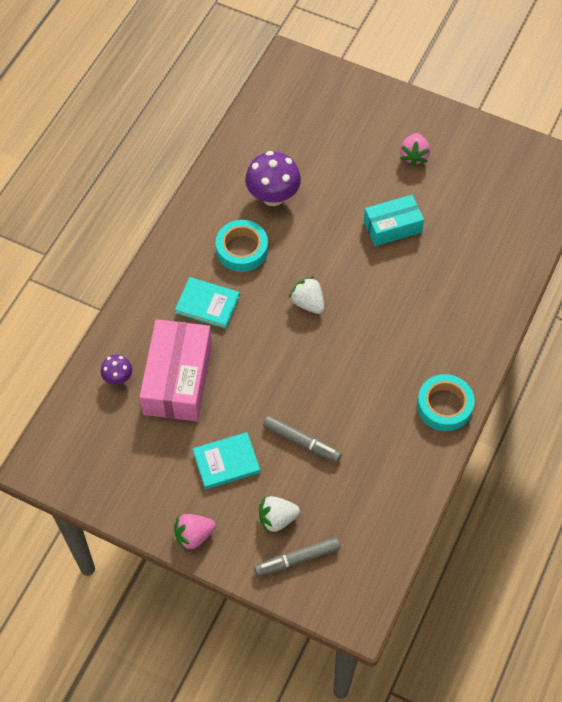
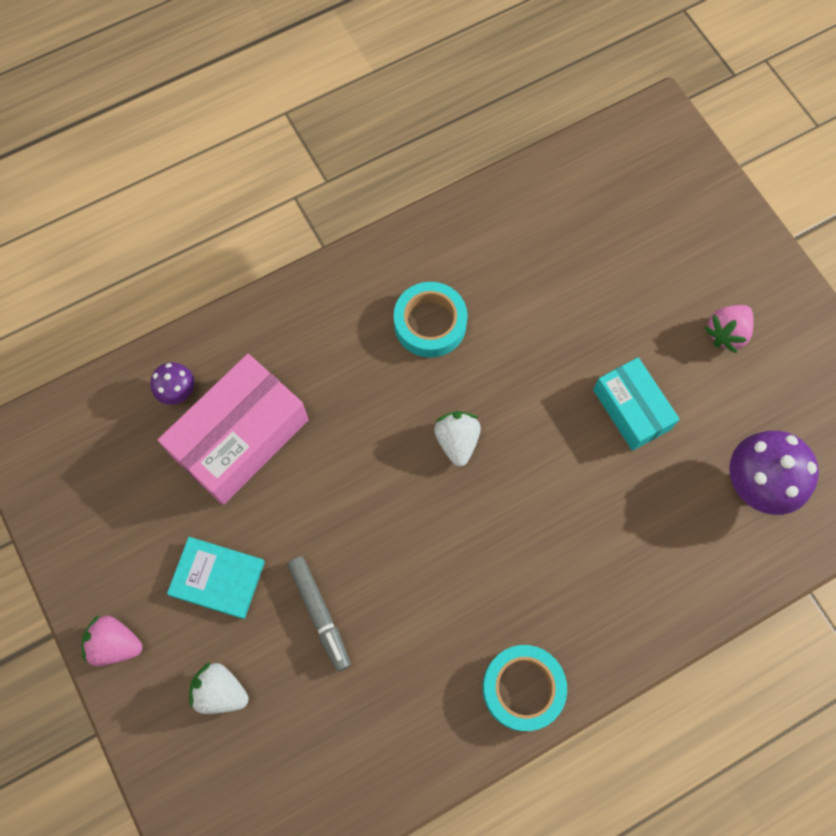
camera: 35 degrees right, 10 degrees up
(207, 304) = (341, 367): turquoise book -> none
(273, 196) = (515, 279): purple mushroom -> purple mushroom (757, 483)
(297, 559) = (205, 760): grey marker -> none
(392, 227) = (631, 409): turquoise box -> turquoise box turned 45 degrees clockwise

